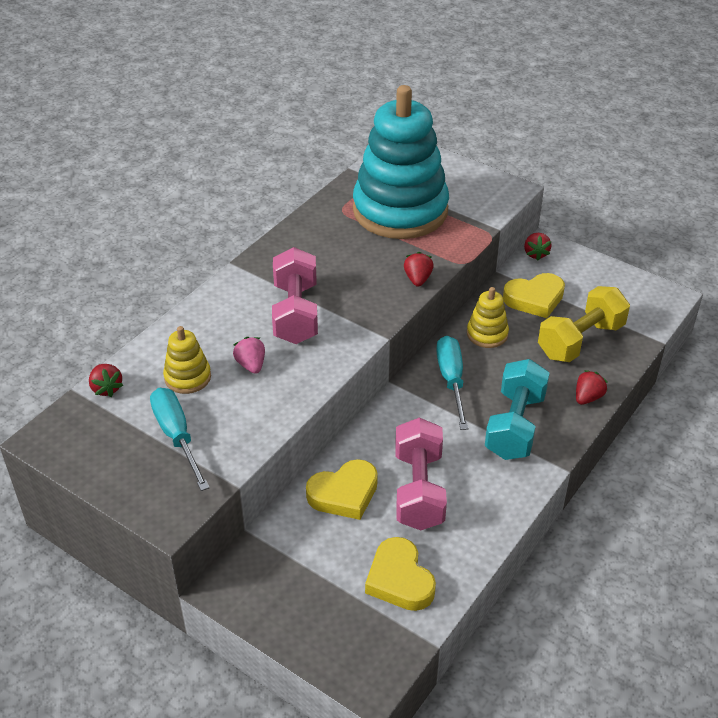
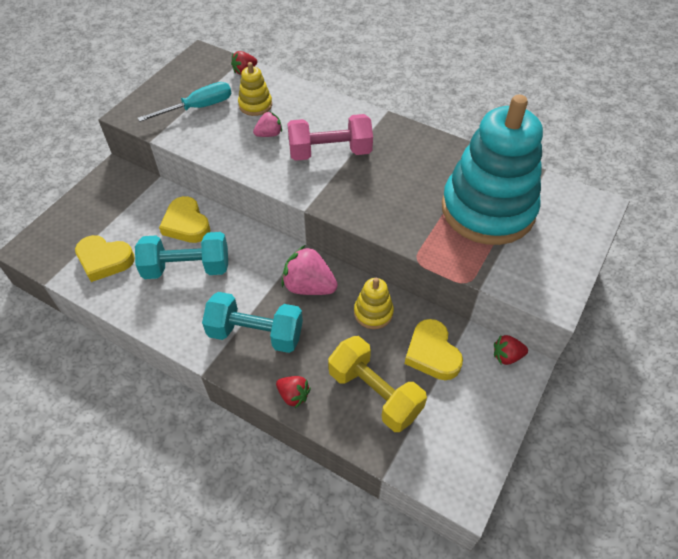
camera: 85 degrees right, 10 degrees up
(399, 579) = (104, 260): yellow heart -> yellow heart turned 135 degrees counterclockwise
(418, 279) = (386, 226): red strawberry -> none
(418, 490) = (187, 268): pink dumbbell -> turquoise dumbbell
(451, 381) = (309, 286): turquoise screwdriver -> pink strawberry

